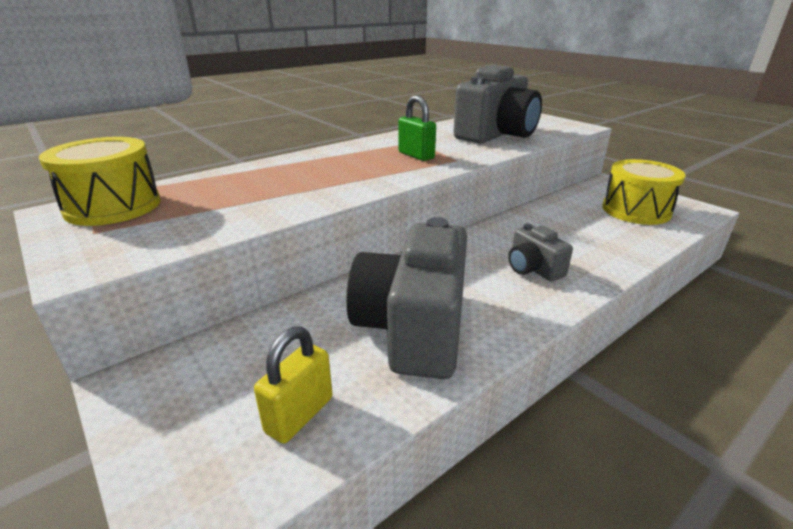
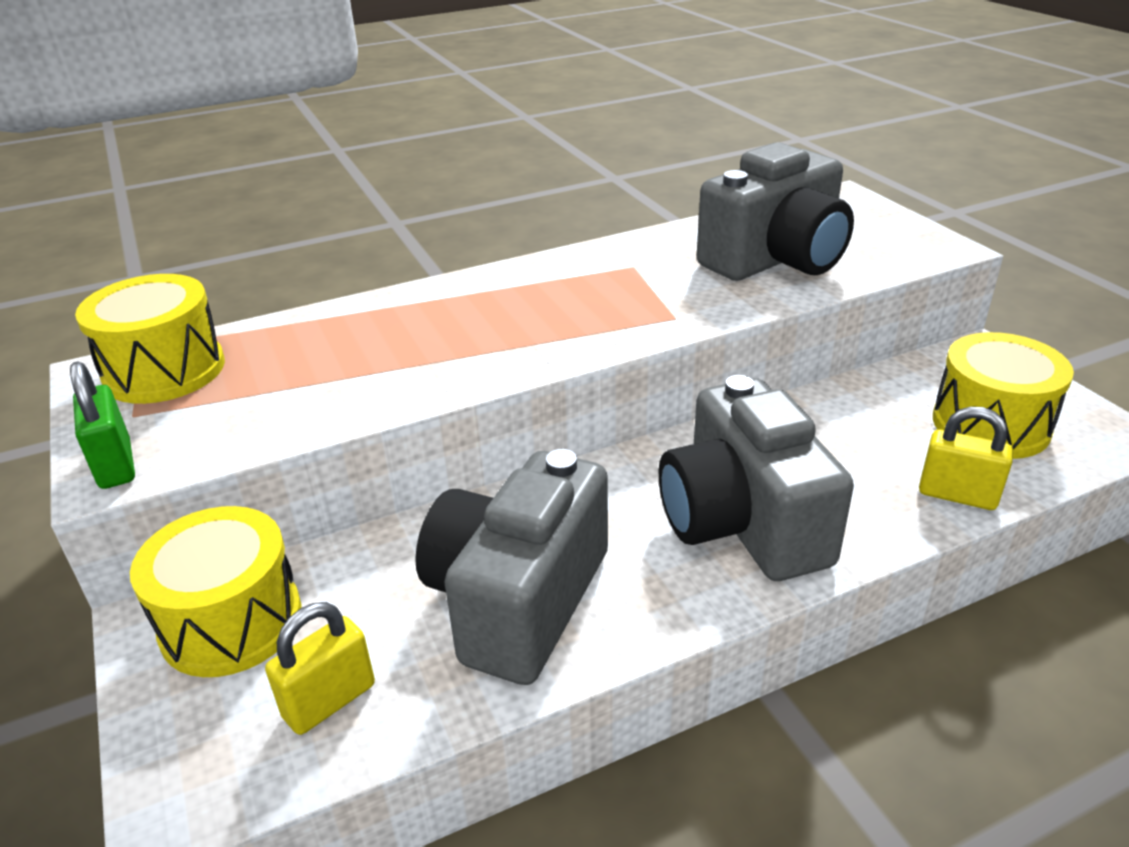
camera: 15 degrees right, 5 degrees up
(198, 372) = (231, 621): none -> yellow drum
(416, 155) = (615, 301): green padlock -> green padlock (115, 465)
(533, 269) = (742, 522): grey camera -> grey camera, size x2.05
(642, 243) = (957, 495): none -> yellow padlock

